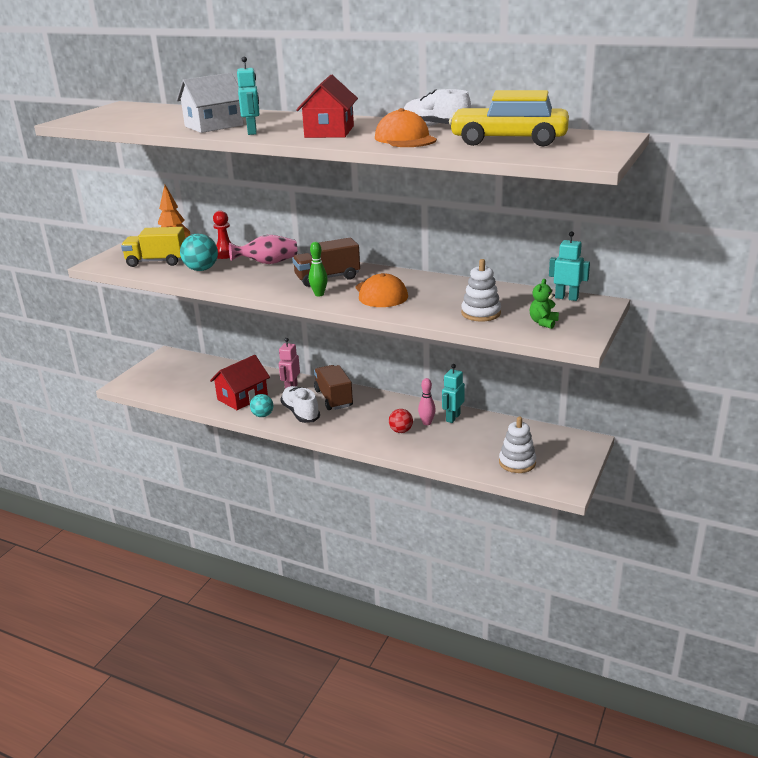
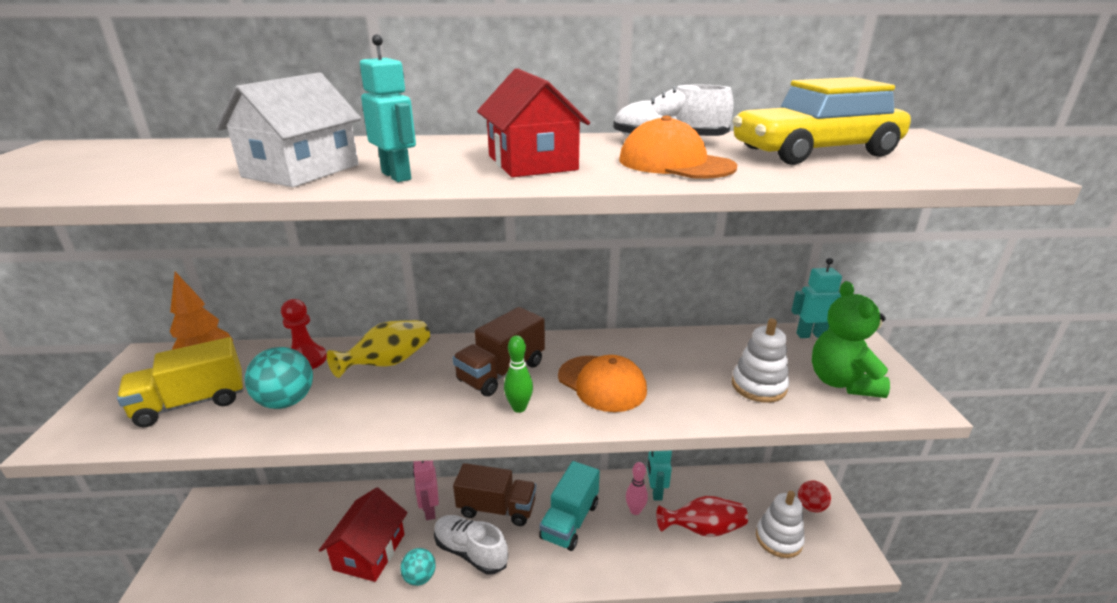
camera: 30 degrees left, 0 degrees up
(267, 263) = (388, 363): pink vase -> yellow vase
(333, 398) = (496, 508): brown truck -> brown truck turned 150 degrees clockwise
(376, 416) = (570, 521): none -> turquoise truck
(401, 431) = (617, 536): red ball -> red ball (811, 506)
(466, 444) = (703, 529): none -> red vase
(543, 322) = (842, 382): green teddy bear -> green teddy bear, size x1.82

